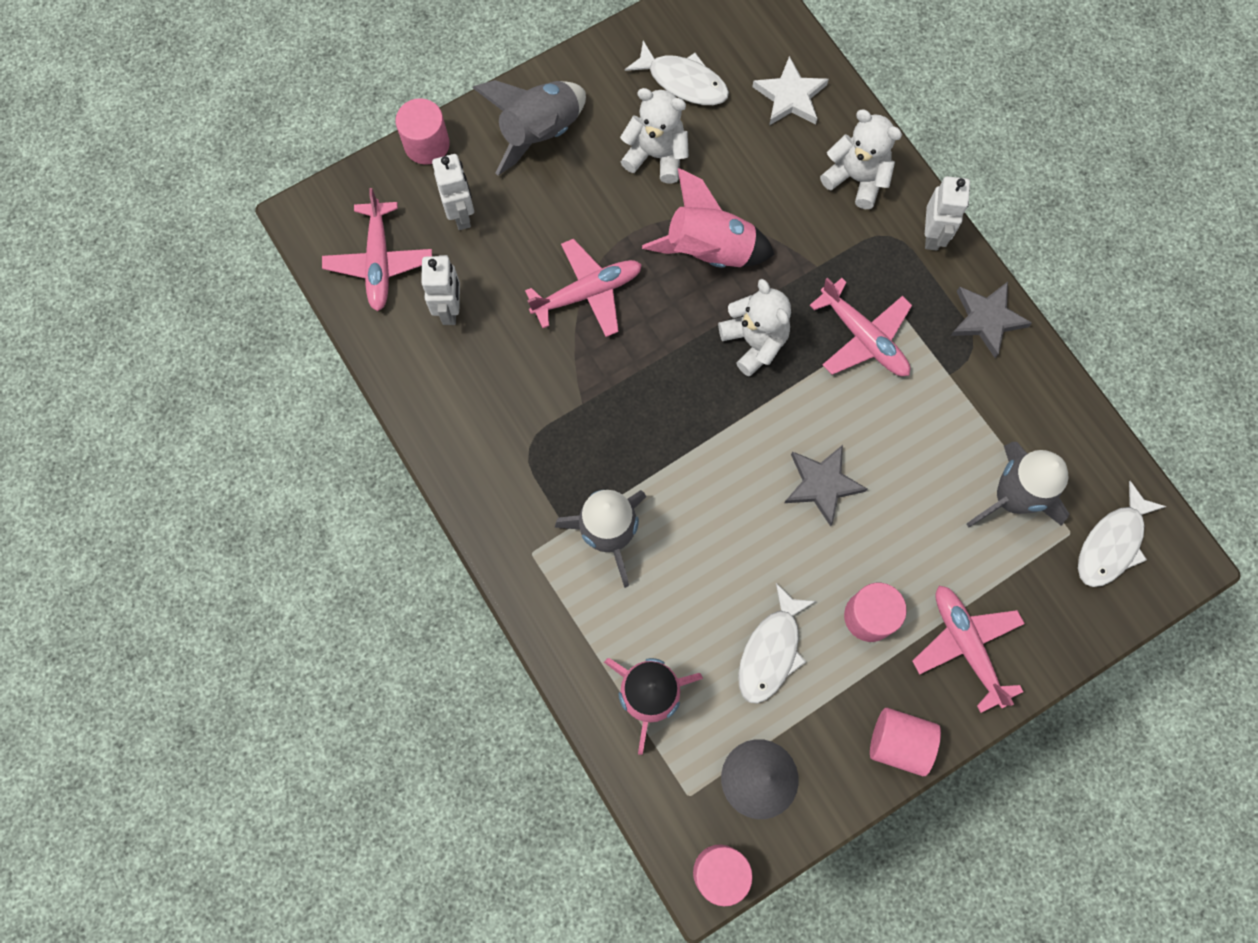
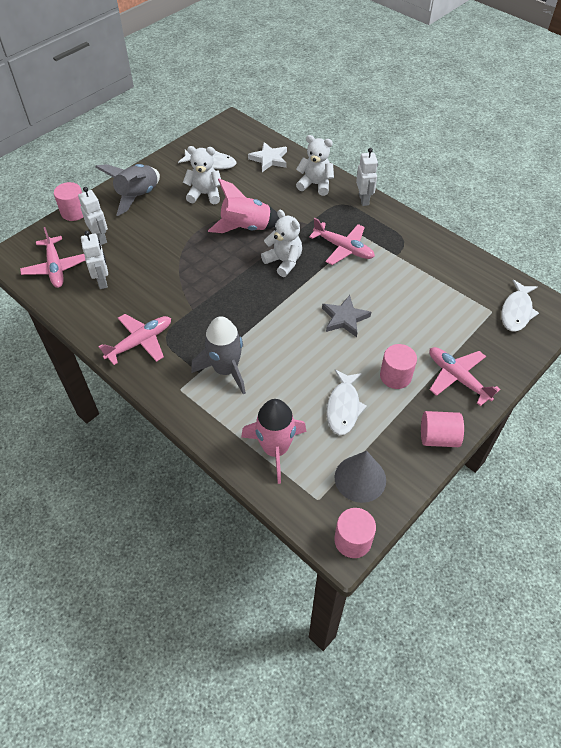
camera: 15 degrees left, 20 degrees down
(587, 293) = (182, 258): pink plane -> pink plane (140, 342)
(987, 319) = (406, 228): grey star -> none
(1011, 498) = (453, 302): grey rocket -> none

